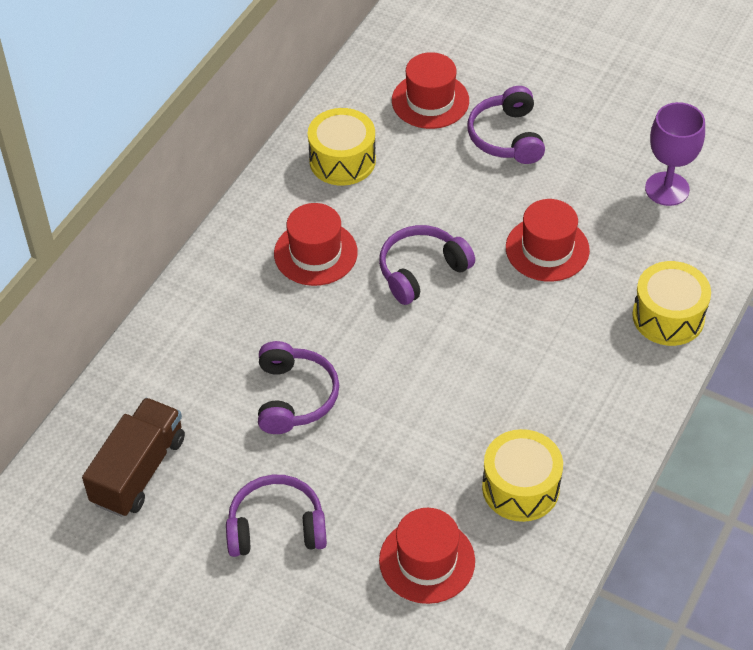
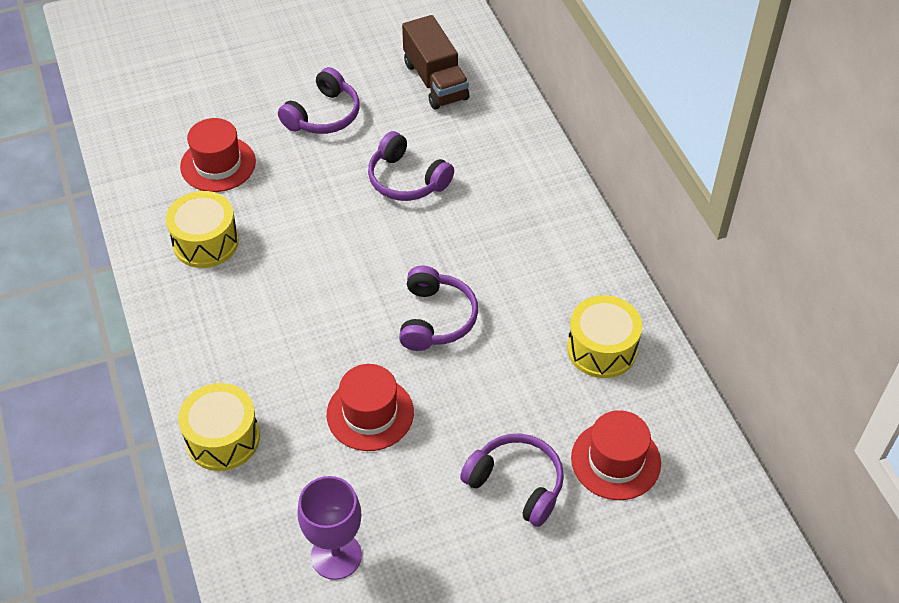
camera: 130 degrees right, 0 degrees up
(315, 253) = (520, 269): red hat -> none

